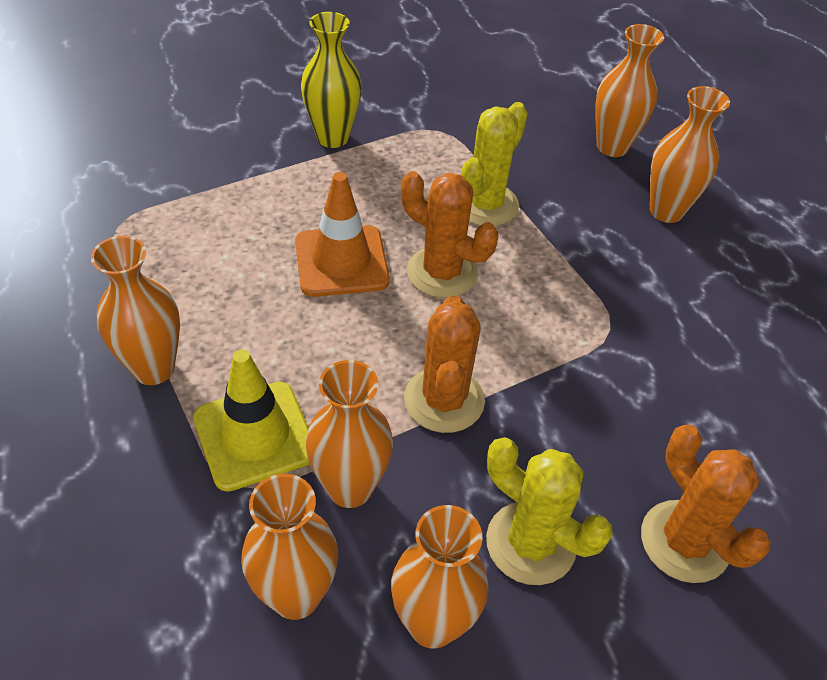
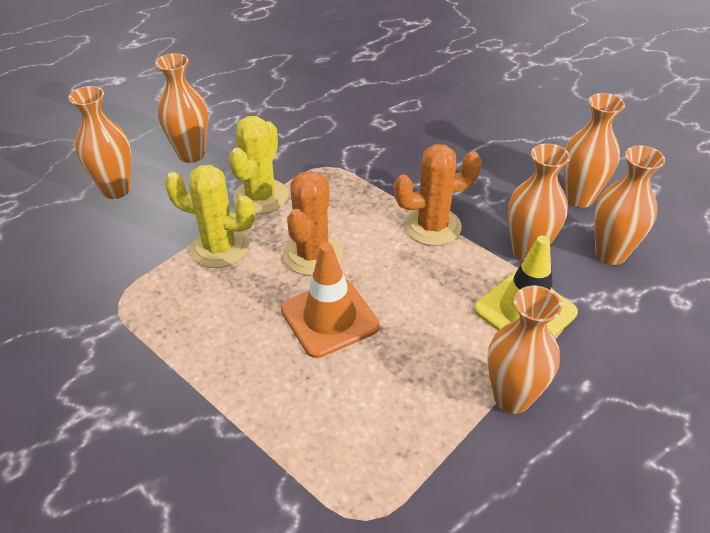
camera: 105 degrees left, 5 degrees down
(332, 137) = (152, 381): yellow vase -> none
(530, 543) = (505, 173): yellow cactus -> yellow cactus (261, 197)
(684, 541) = (463, 124): orange cactus -> none

